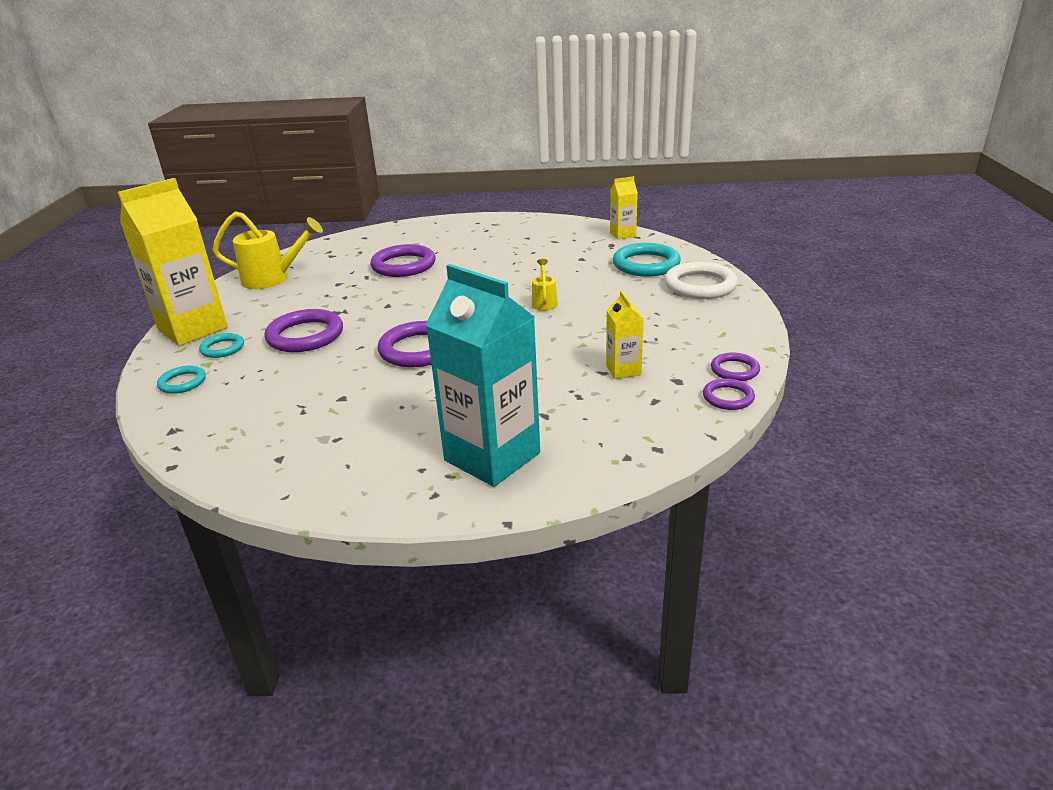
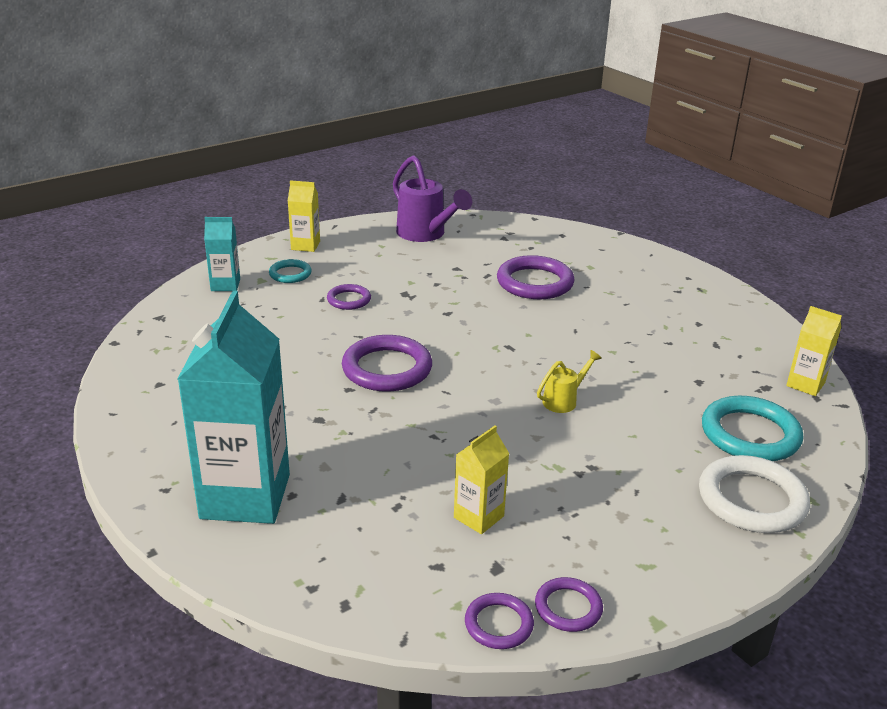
camera: 50 degrees right, 0 degrees up
(182, 382) = (225, 285): turquoise ring -> turquoise carton
(193, 329) = (305, 245): yellow carton -> yellow carton, size x0.48
(273, 279) = (425, 234): yellow watering can -> purple watering can
(305, 335) = (349, 300): purple ring -> purple ring, size x0.55

